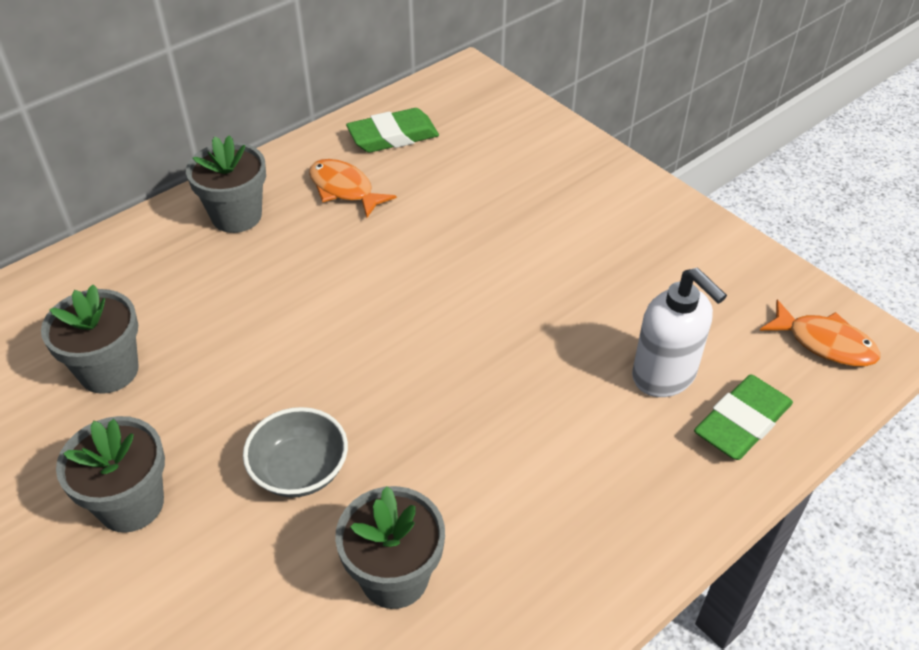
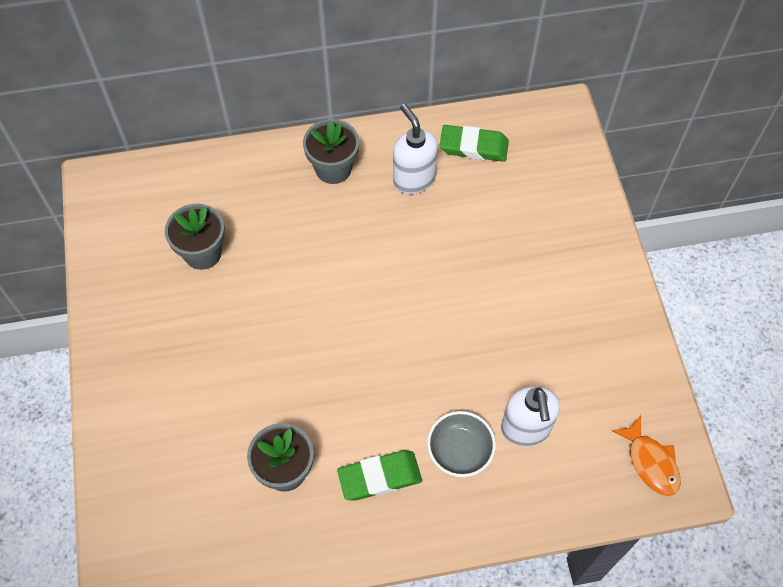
camera: 30 degrees right, 15 degrees up
(131, 504) = (174, 350): grey flower pot -> none
(300, 470) = (272, 377): grey bowl -> grey bowl (459, 451)
(344, 189) = (413, 179): orange fish -> white soap dispenser
(742, 422) = (550, 487): green eraser -> green eraser (379, 477)

